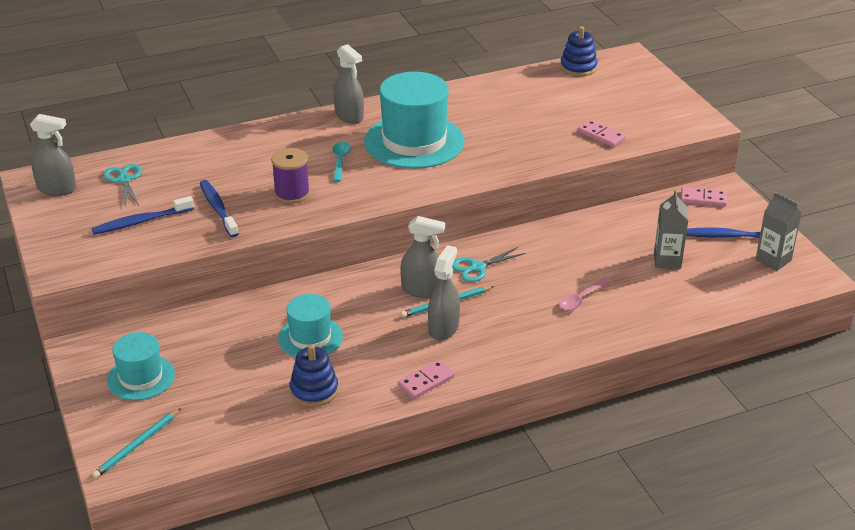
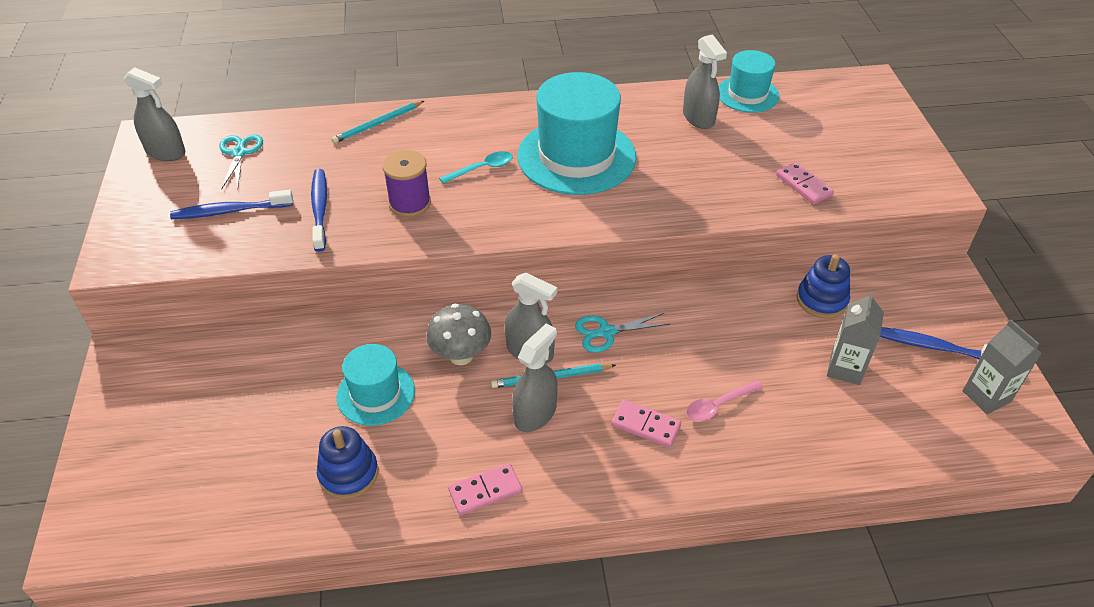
camera: 15 degrees right, 10 degrees up
(137, 445) = (117, 508): turquoise pencil -> turquoise pencil (377, 124)
(141, 377) = (167, 409): turquoise hat -> turquoise hat (747, 94)
(340, 161) = (482, 169): turquoise spoon -> turquoise spoon turned 45 degrees clockwise
(349, 116) = (516, 110): grey spray bottle -> grey spray bottle (698, 117)
(367, 301) = (461, 355): none -> grey mushroom
(578, 67) = (804, 87): blue stacking toy -> blue stacking toy (821, 300)
(703, 199) = (916, 285): pink domino -> pink domino (645, 425)

